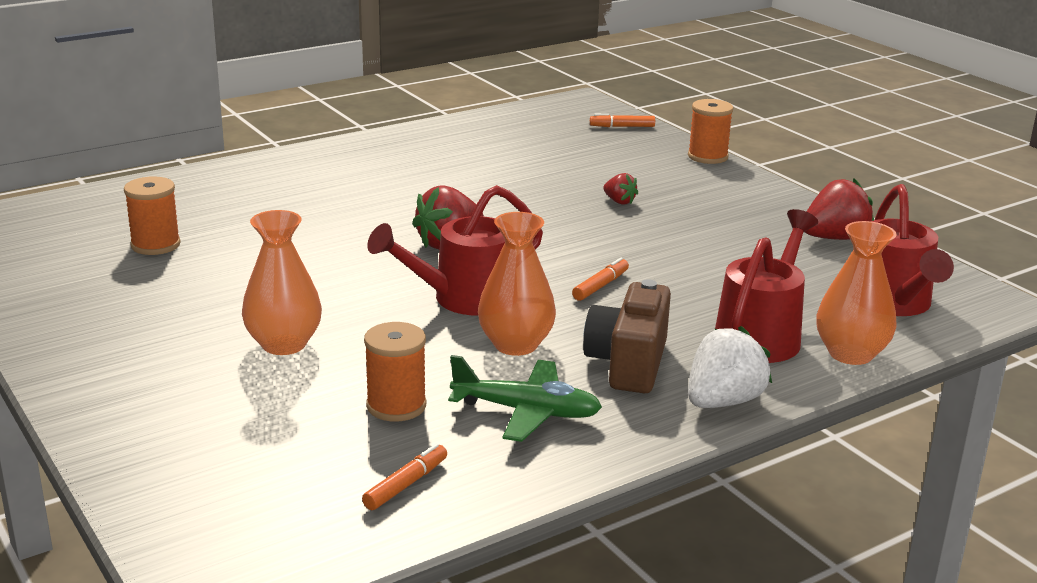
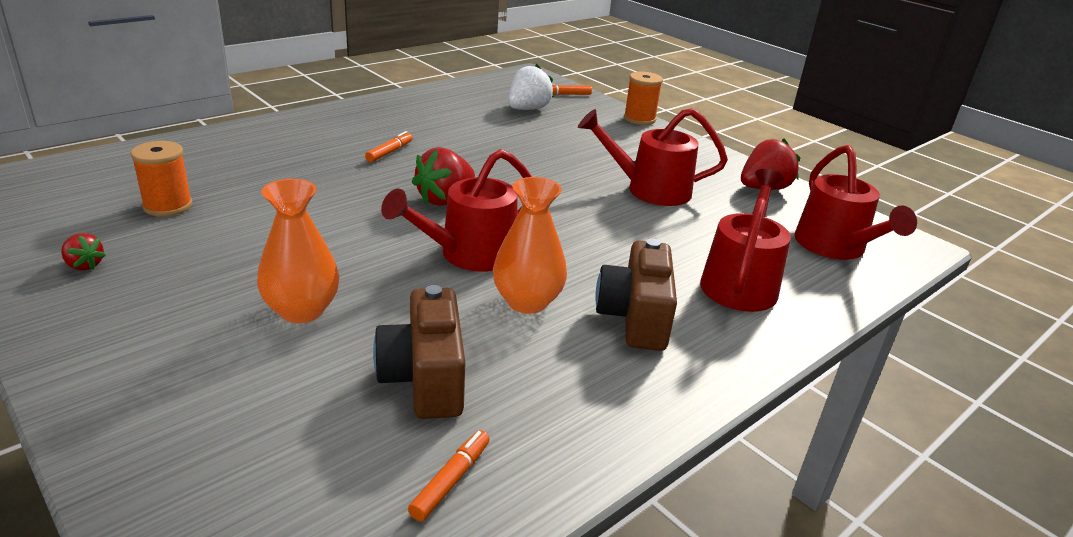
camera: 10 degrees left, 5 degrees up
(396, 406) = (425, 378): orange spool -> brown camera
(526, 412) = (555, 378): green plane -> none
(600, 286) = (588, 238): orange marker -> orange marker (389, 152)
(619, 201) = (581, 158): red strawberry -> red strawberry (84, 265)
(690, 237) = (649, 189): none -> red watering can
(723, 401) = (733, 356): white strawberry -> white strawberry (527, 109)
(850, 354) = (821, 299): orange vase -> none

